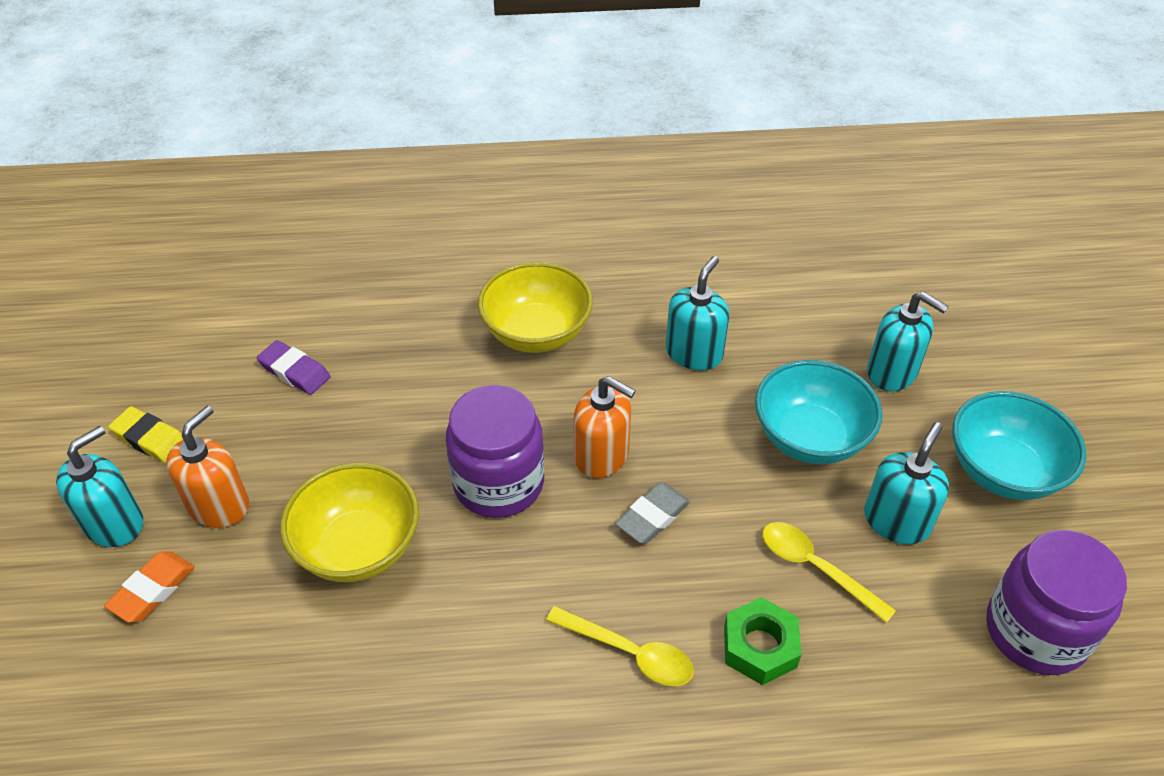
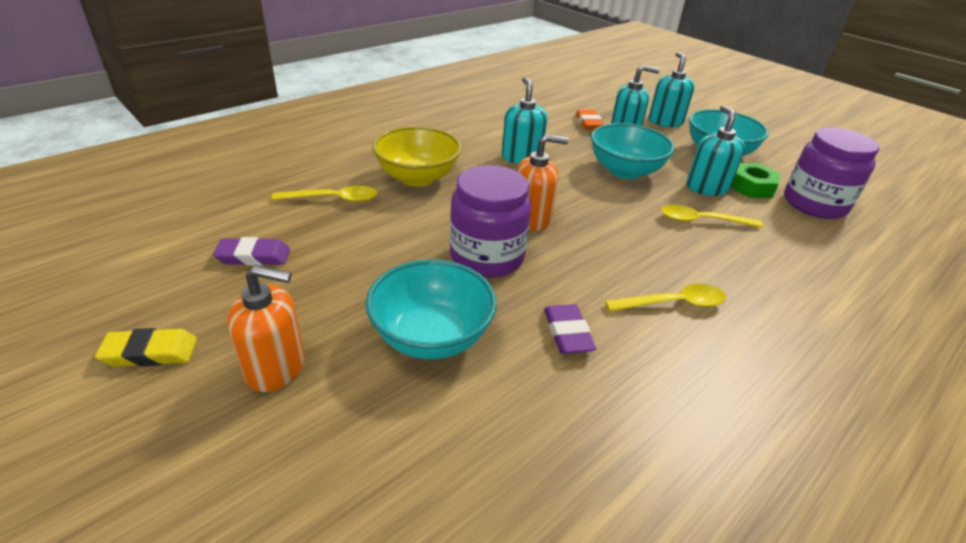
camera: 40 degrees left, 10 degrees down
(114, 523) = (172, 432): turquoise soap dispenser -> turquoise soap dispenser (665, 122)
(152, 590) = (272, 462): orange eraser -> orange eraser (588, 123)
(219, 505) = (276, 367): orange soap dispenser -> orange soap dispenser turned 105 degrees clockwise
(358, 547) = (431, 336): yellow bowl -> turquoise bowl
(422, 328) = (333, 199): none -> yellow spoon
(480, 618) = (567, 333): none -> purple eraser
(652, 516) = (596, 234): grey eraser -> none
(760, 647) = (727, 266): green nut -> green nut (751, 187)

